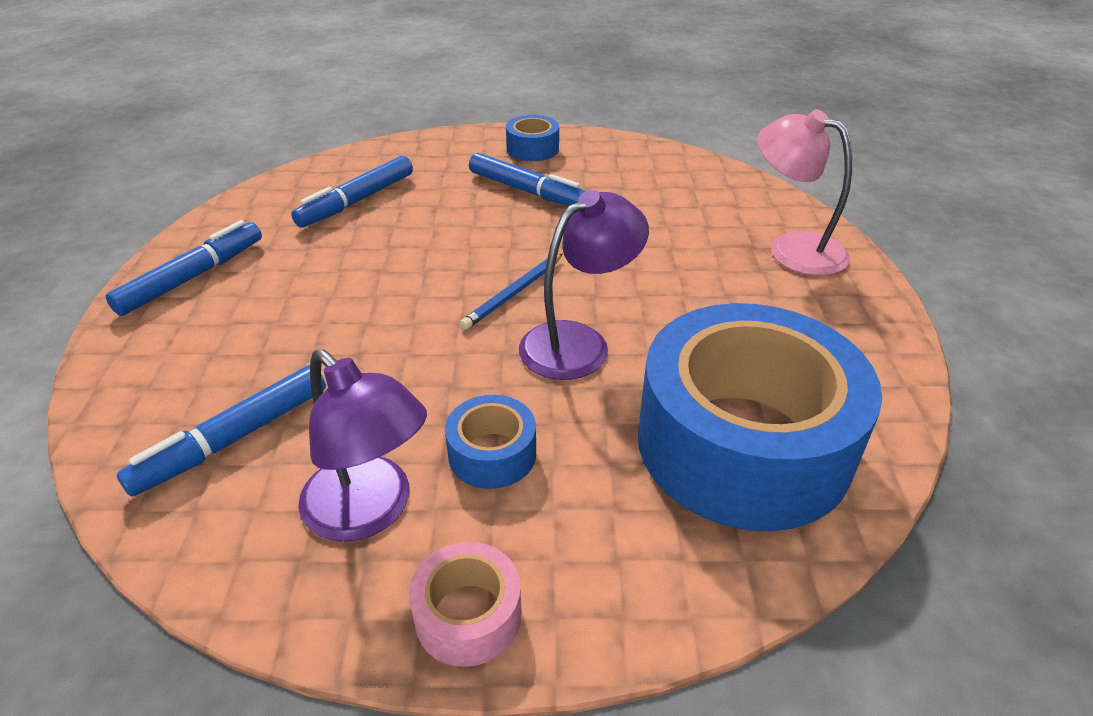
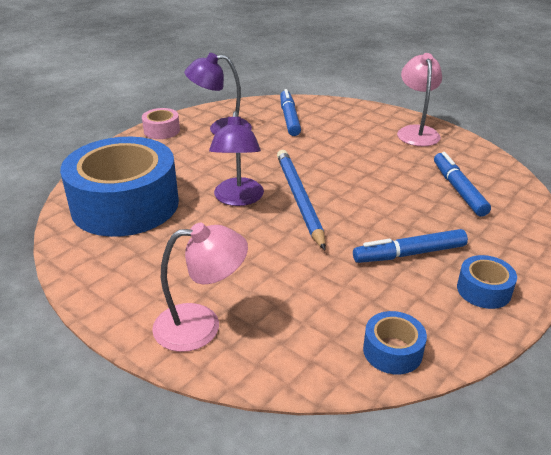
camera: 130 degrees right, 5 degrees down
(193, 277) = (416, 132): blue marker -> pink lamp
(492, 454) = (210, 155): blue tape -> blue tape (392, 351)
(514, 294) = (299, 199): blue pencil -> blue pencil, size x1.83

